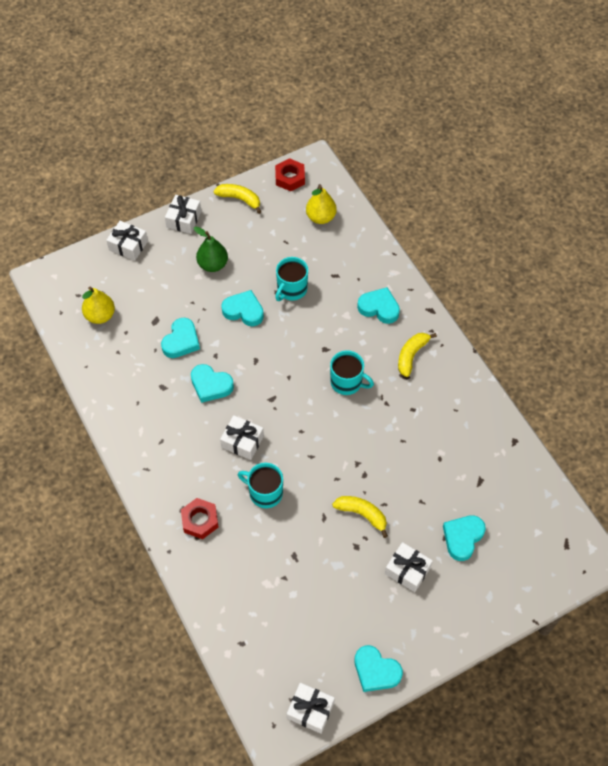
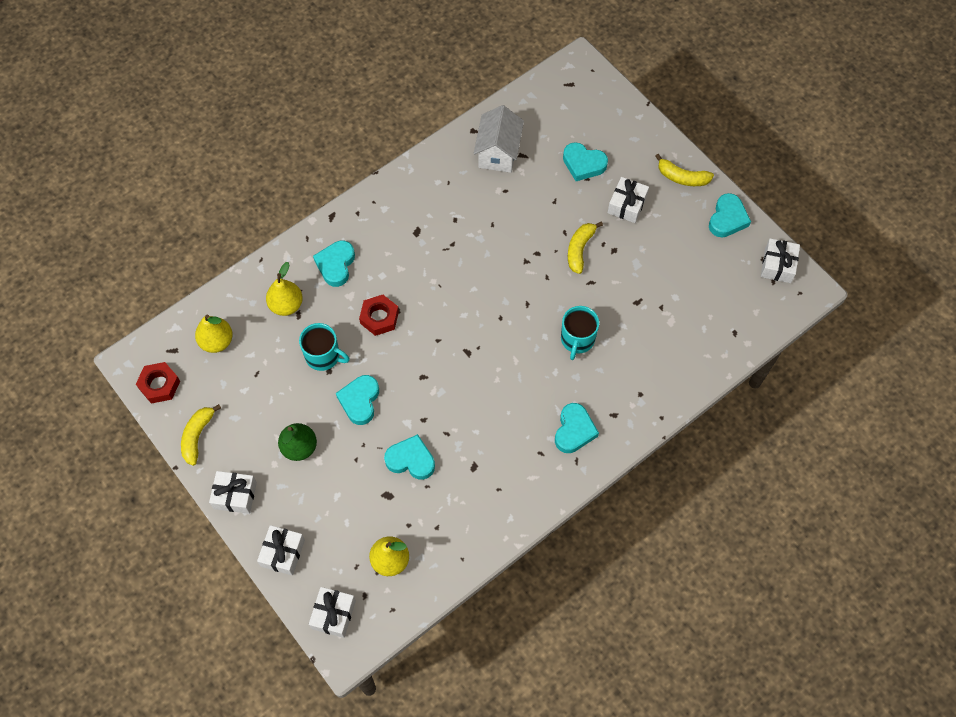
camera: 100 degrees left, 5 degrees up
(200, 520) = (621, 395): red nut -> red nut (379, 317)
(211, 385) = (462, 416): turquoise heart -> turquoise heart (574, 430)
(242, 441) = (524, 371): white gift -> white gift (333, 614)
(345, 268) = (286, 305): none -> yellow pear
(347, 382) = (434, 283): turquoise mug -> none
(411, 355) = (391, 228): yellow banana -> yellow banana (682, 177)
(485, 459) = (498, 153): none -> white house

